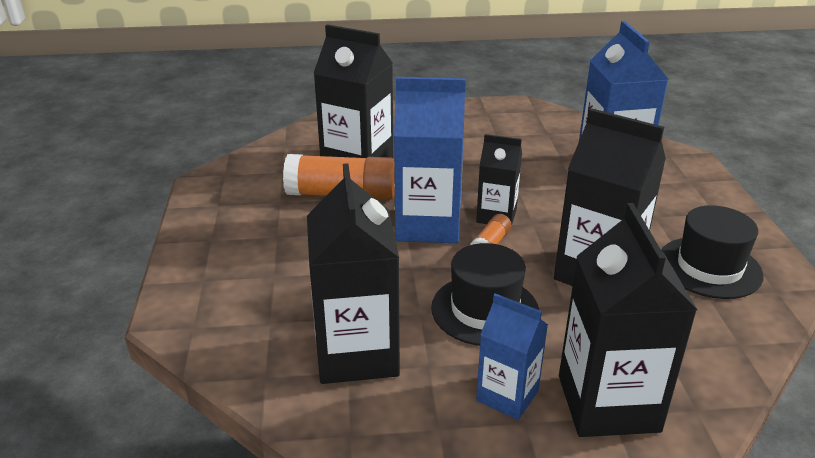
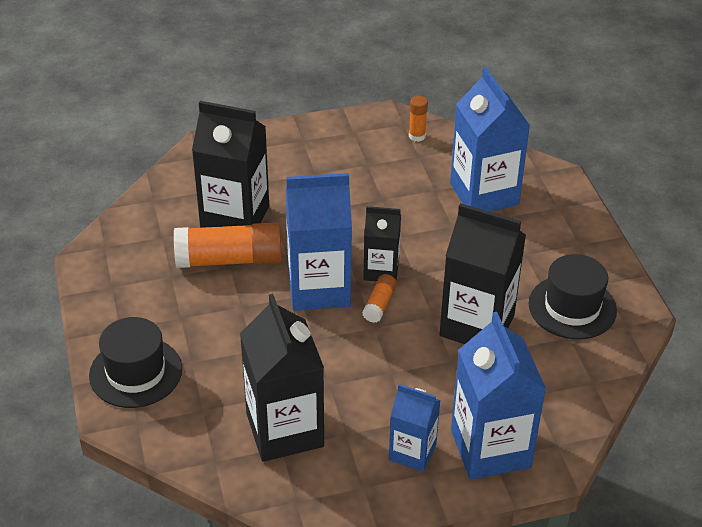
camera: 10 degrees left, 10 degrees up
(484, 310) = (384, 374): black hat -> black hat (135, 372)
(547, 119) = (417, 136): none -> orange glue stick
(608, 403) = (490, 448): black carton -> blue carton

